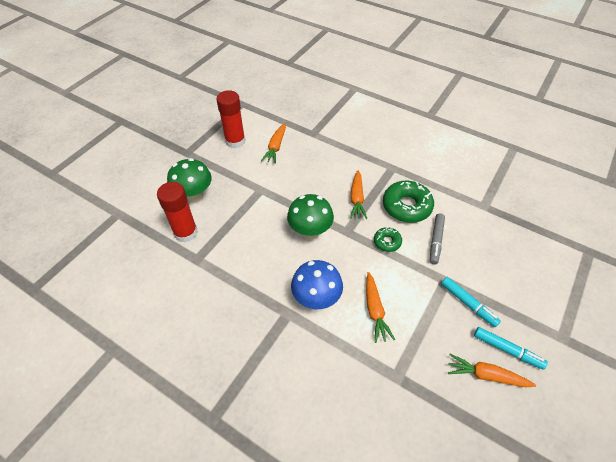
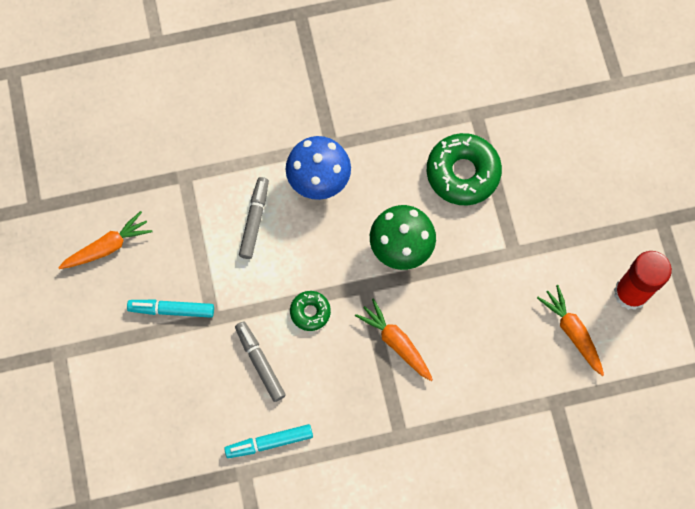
camera: 135 degrees right, 20 degrees up
(185, 232) = (523, 128): red glue stick -> none
(194, 196) = (572, 175): green mushroom -> none
(375, 310) = (254, 220): orange carrot -> grey marker
(406, 206) = (331, 385): green donut -> green donut (463, 173)
(507, 350) = (103, 290): turquoise marker -> turquoise marker (269, 442)

